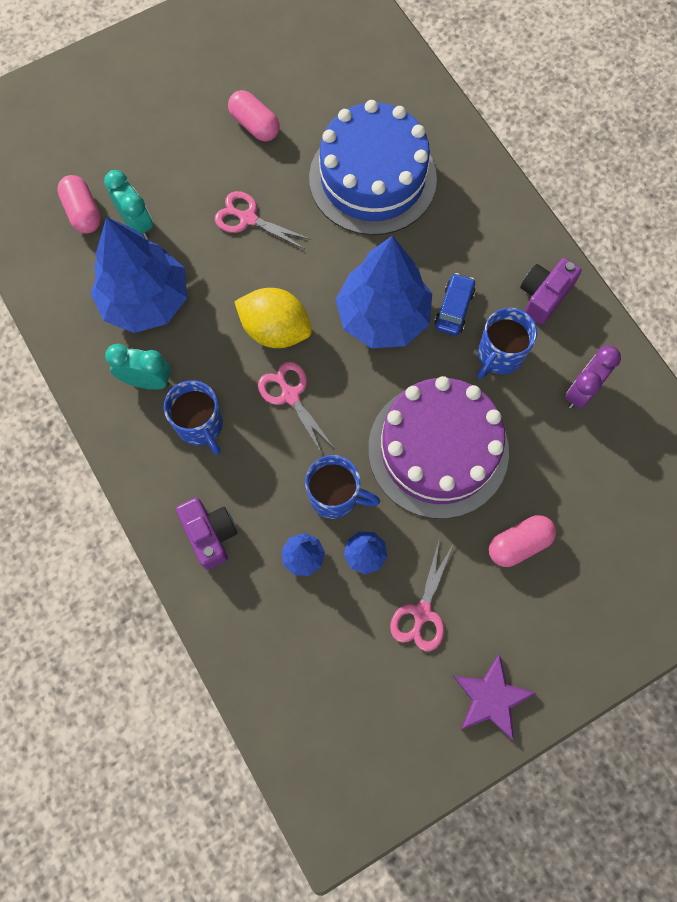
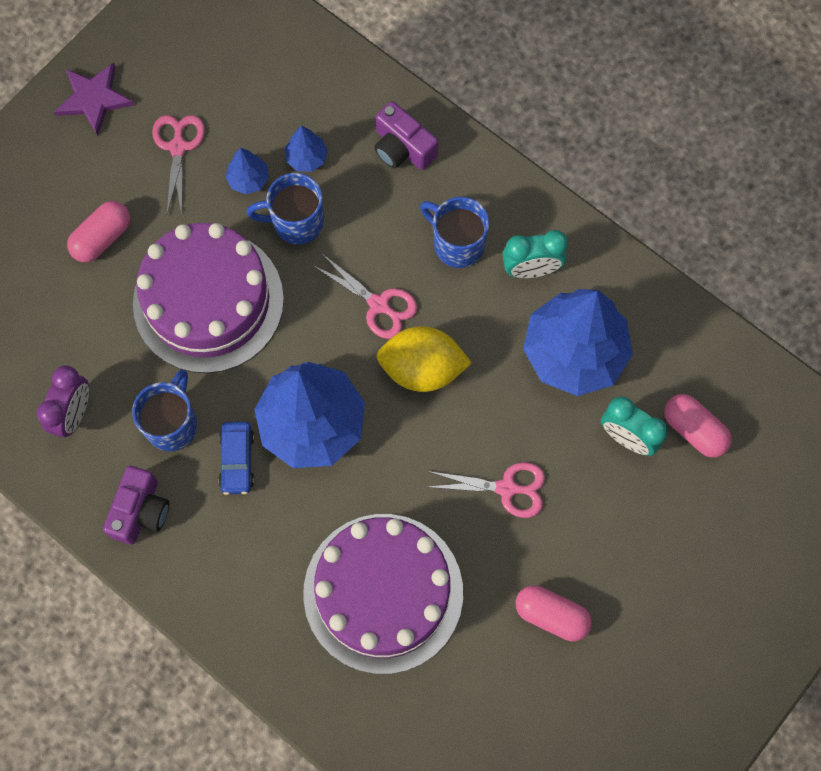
camera: 160 degrees right, 0 degrees up
(372, 178) = (383, 592): blue cake -> purple cake

